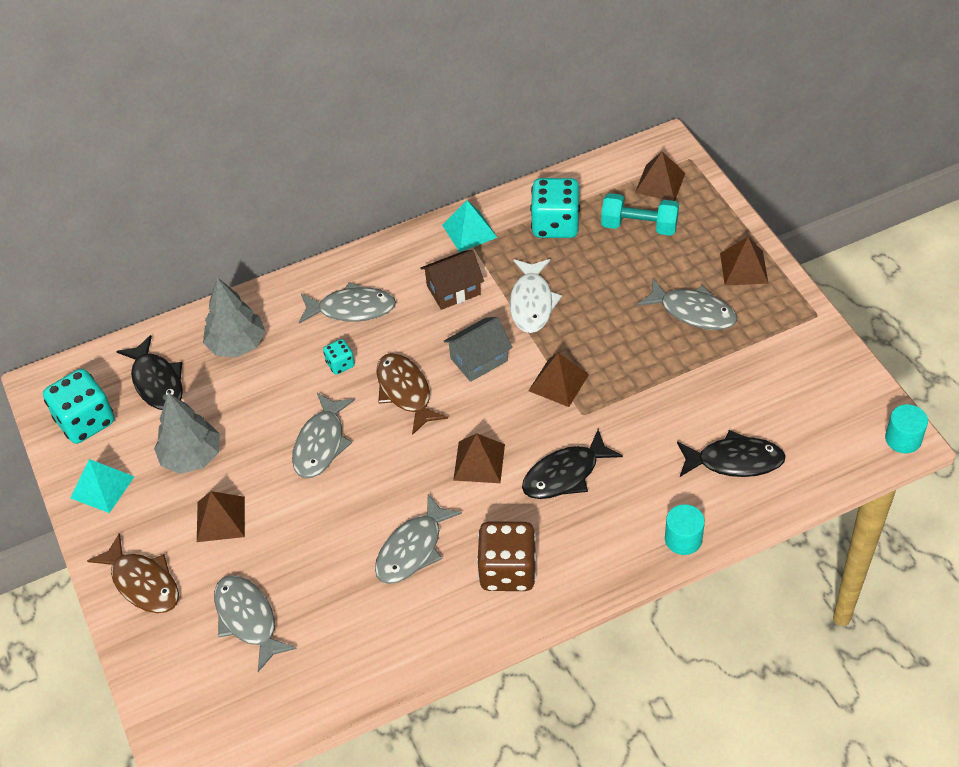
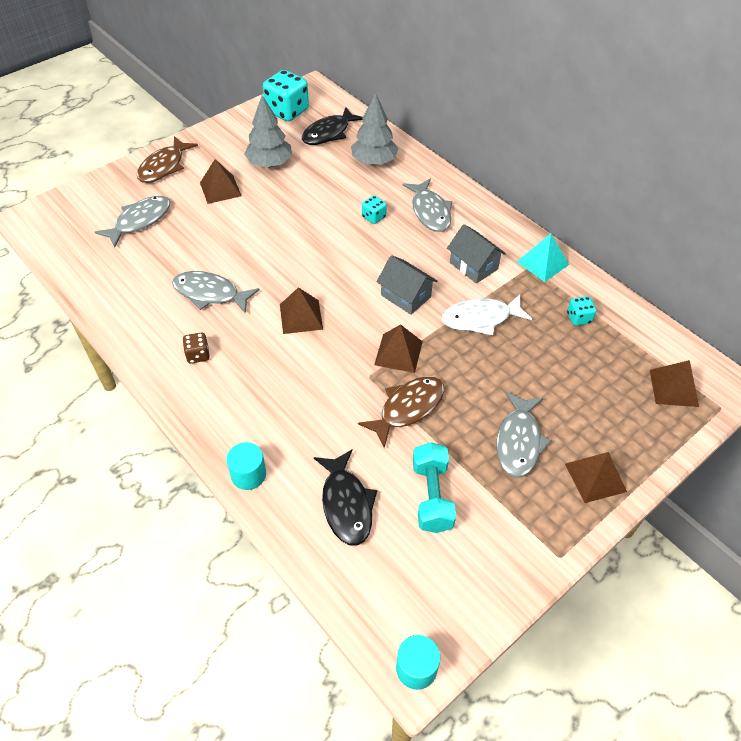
camera: 70 degrees right, 0 degrees up
(102, 487) = (236, 131): turquoise pyramid -> none
(321, 444) = (296, 223): grey fish -> none
(405, 392) = (358, 259): brown fish -> brown fish (408, 408)
(453, 290) = (473, 266): brown house -> grey house
(508, 571) = (198, 355): brown dice -> brown dice, size x0.49
(555, 224) = (578, 318): turquoise dice -> turquoise dice, size x0.49
(565, 474) = (301, 375): black fish -> none
(639, 226) = (608, 380): turquoise dumbbell -> turquoise dumbbell (431, 496)

